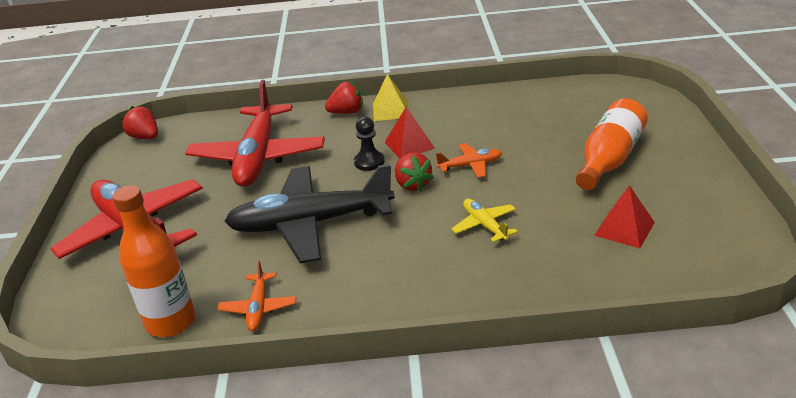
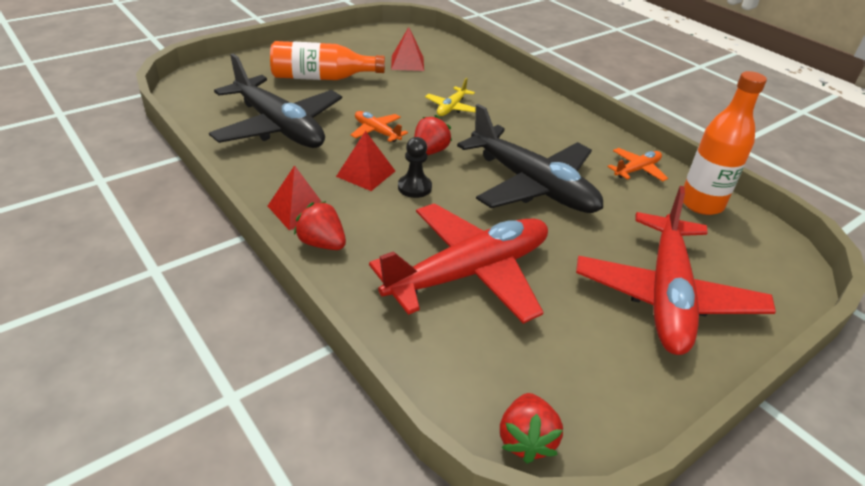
camera: 130 degrees left, 5 degrees up
(390, 110) = (299, 210): yellow pyramid -> red pyramid
(516, 120) = (279, 127): none -> black plane

